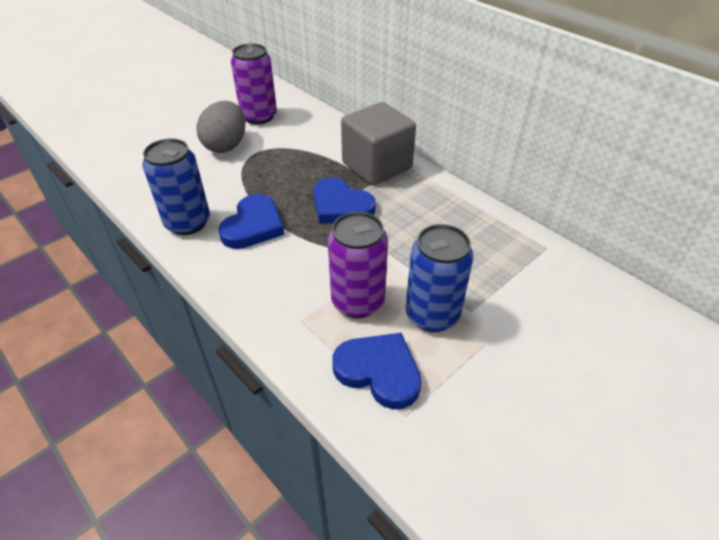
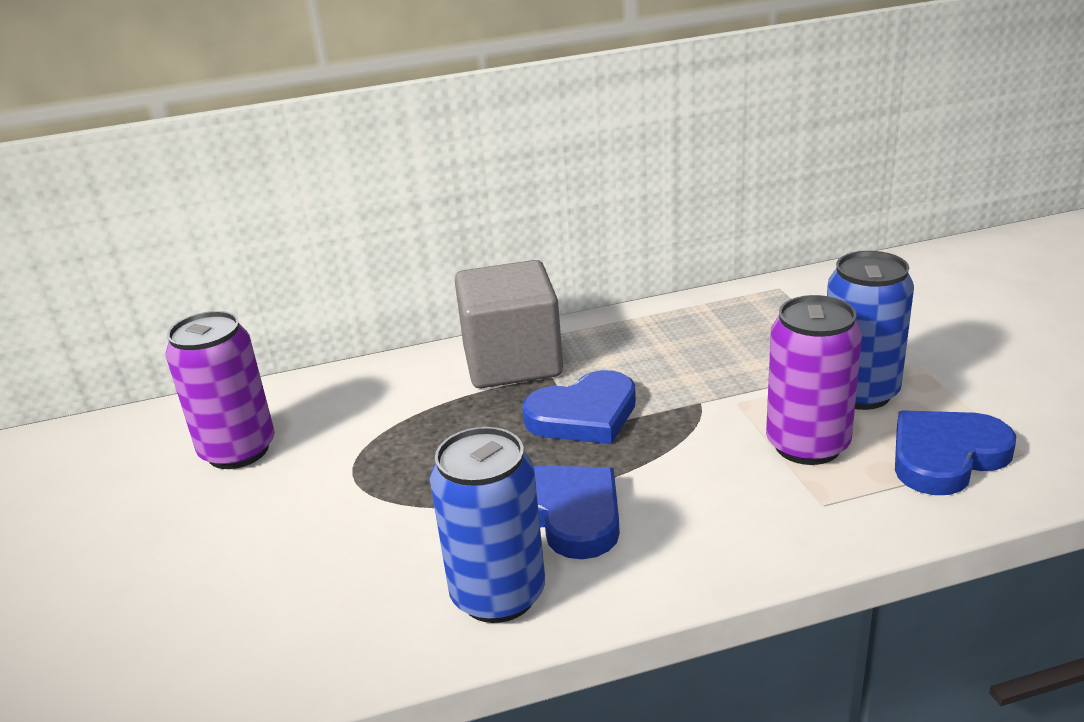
camera: 60 degrees left, 15 degrees down
(226, 146) = (292, 507): grey egg -> none

